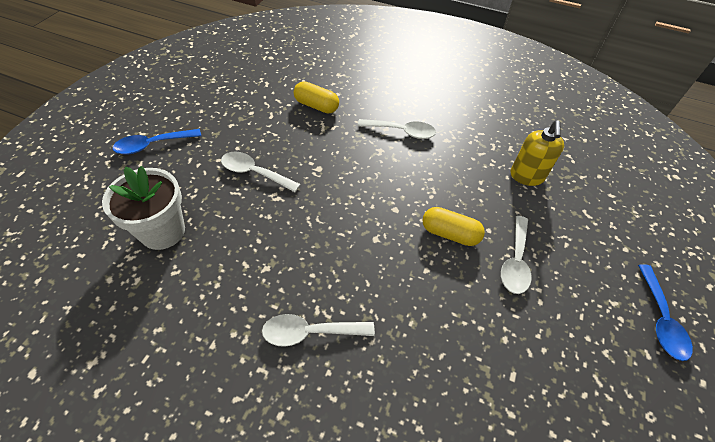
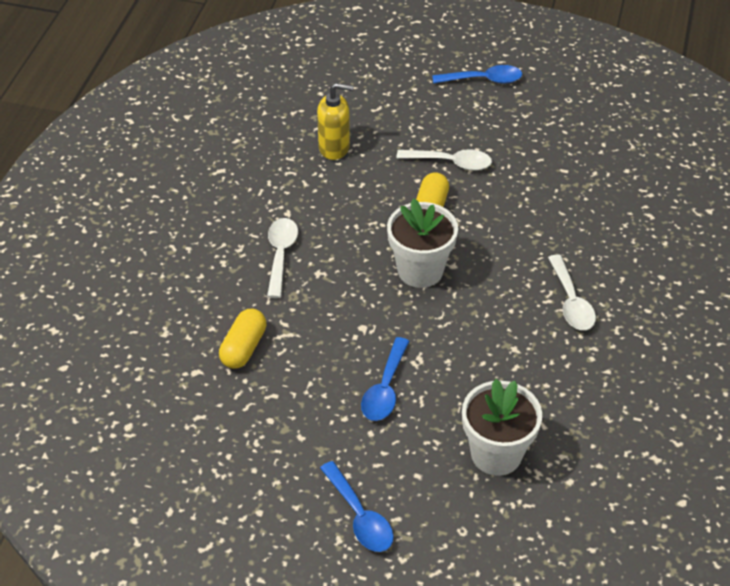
camera: 95 degrees left, 5 degrees down
(254, 173) = (385, 389): white spoon -> blue spoon
(373, 213) = (420, 270): none -> white flower pot

